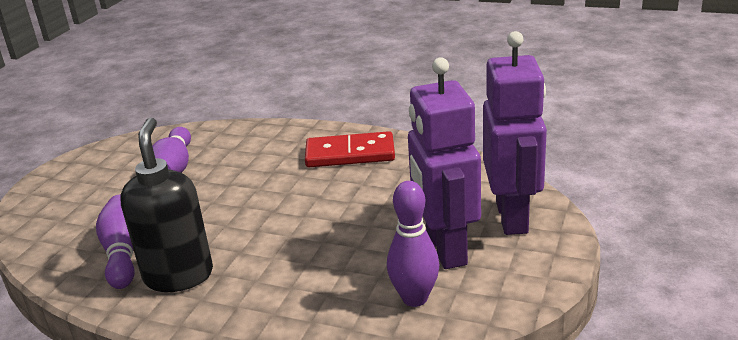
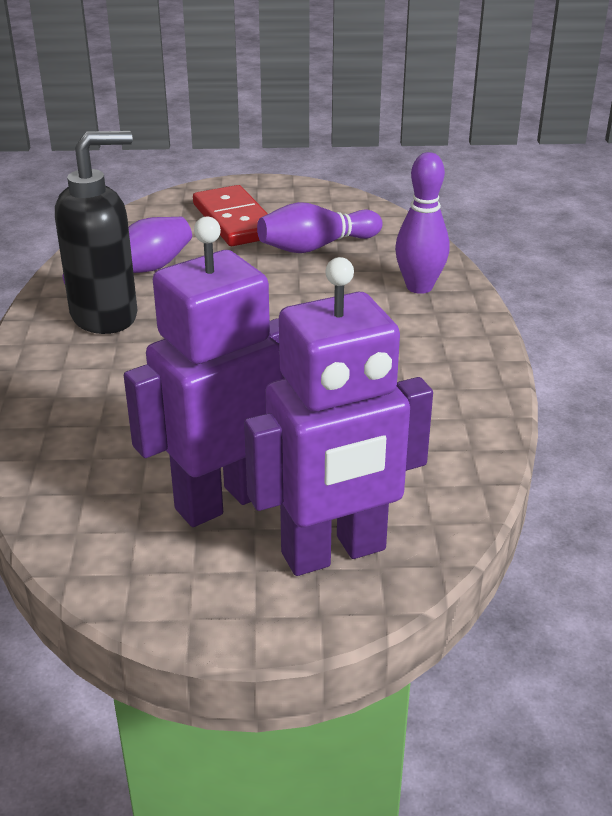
camera: 65 degrees right, 5 degrees up
(350, 154) = (426, 360): red domino -> red domino (235, 221)
(415, 298) = (105, 496): purple bowling pin -> purple bowling pin (419, 287)

